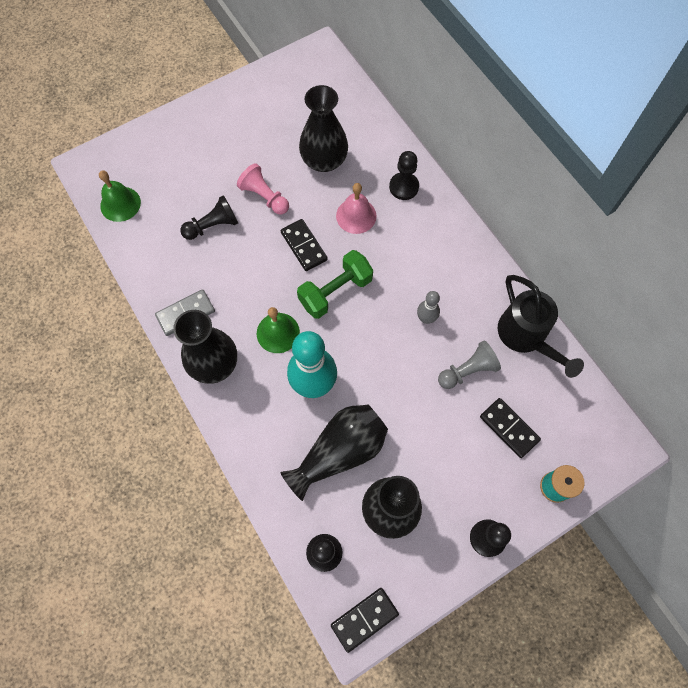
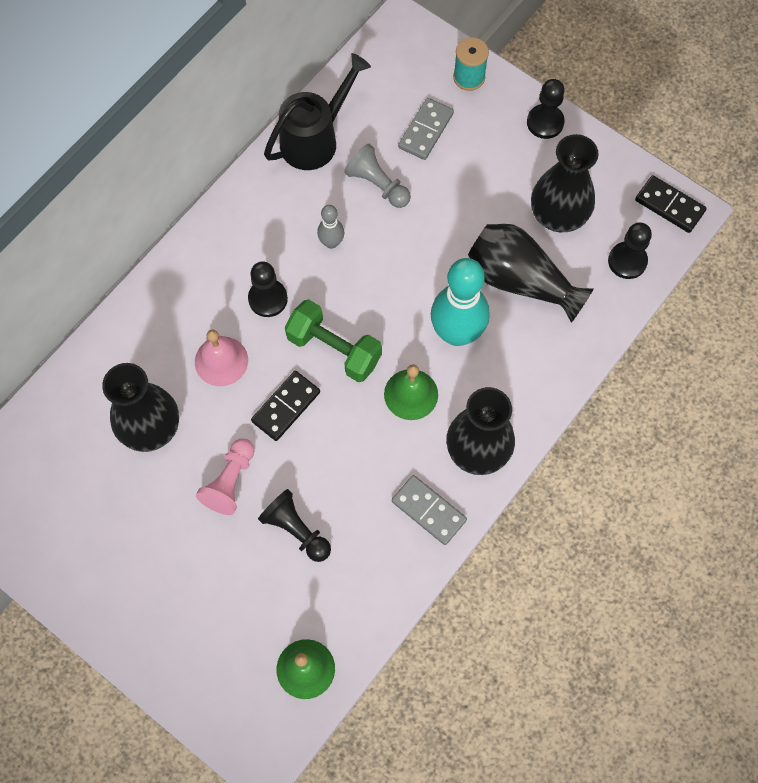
camera: 110 degrees left, 0 degrees up
(404, 187) = (160, 319): black pawn -> black pawn (268, 299)
(509, 428) = (425, 130): black domino -> grey domino

